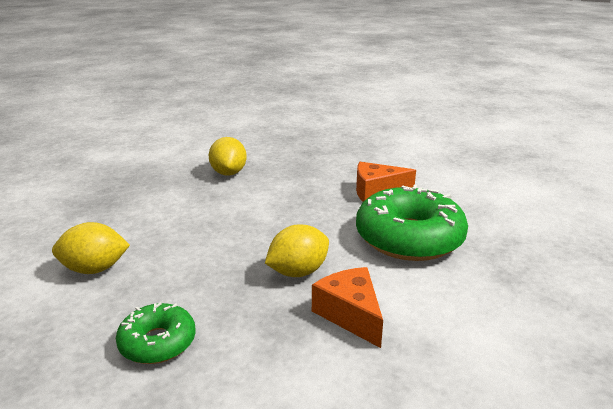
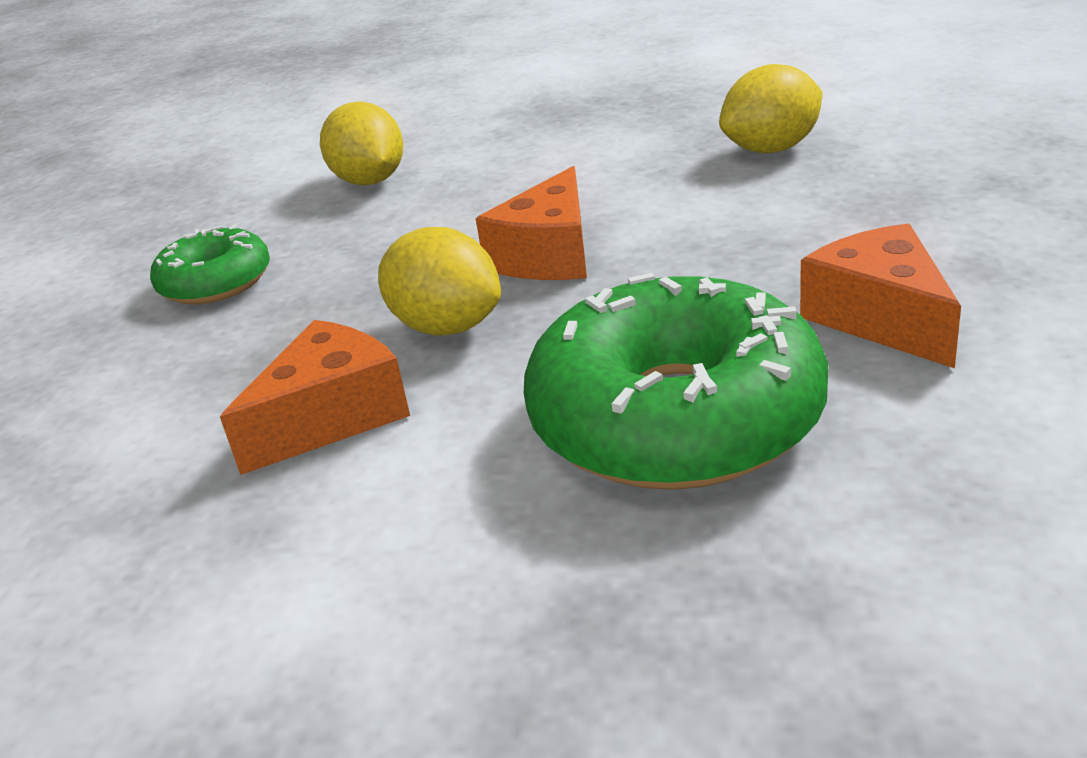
camera: 75 degrees right, 5 degrees up
(260, 236) = (548, 255): none -> orange cheese

